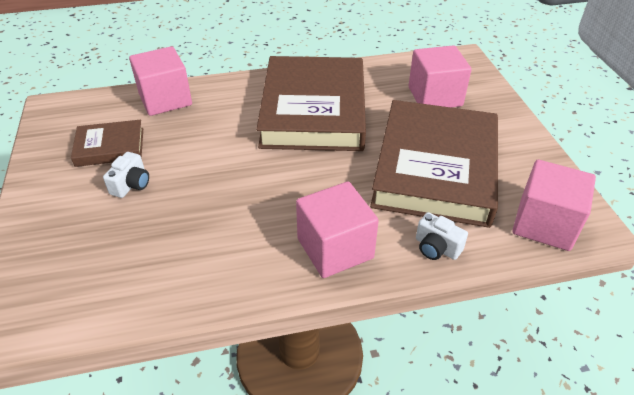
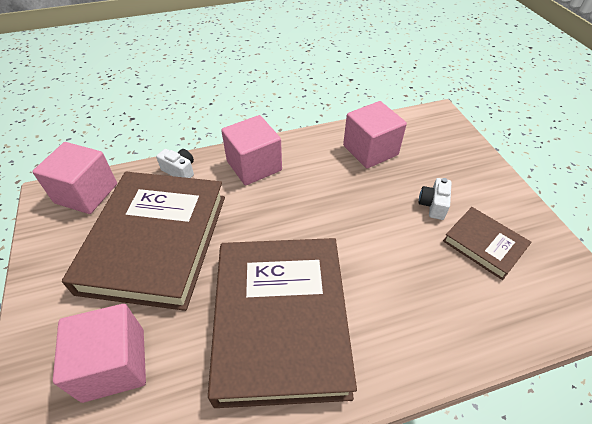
camera: 175 degrees right, 5 degrees up
(110, 147) = (484, 245): brown book -> brown book turned 60 degrees clockwise
(165, 99) = (475, 327): pink cube -> pink cube (370, 150)

